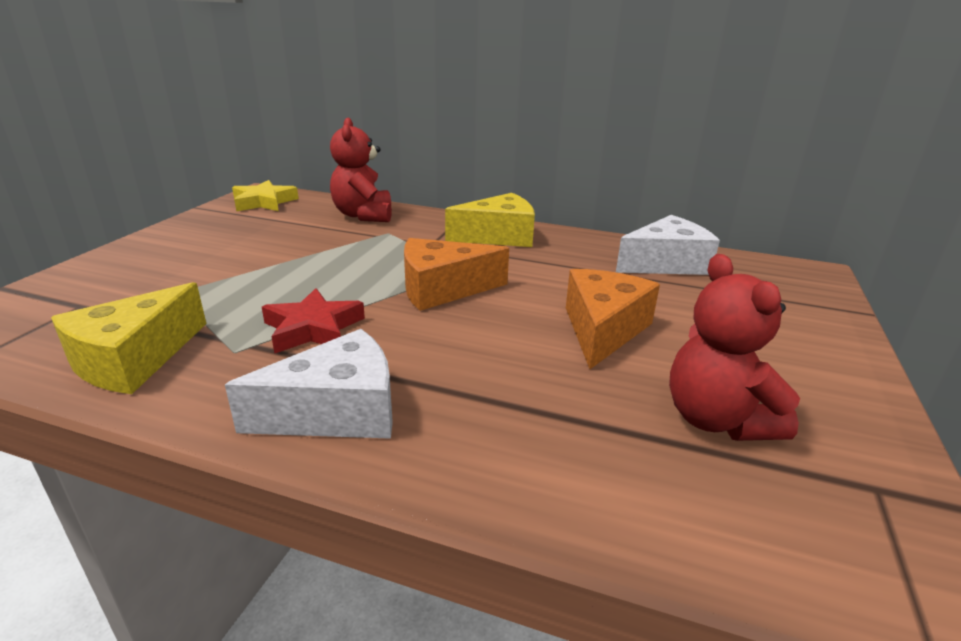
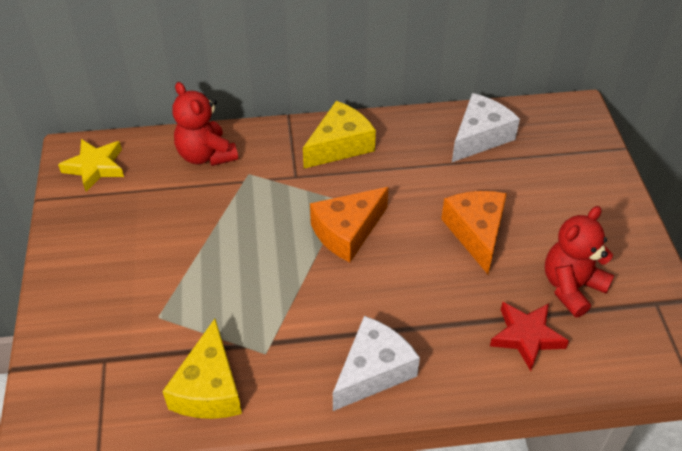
camera: 25 degrees left, 20 degrees up
(313, 328) = (295, 310): red star -> red star (526, 337)
(717, 420) = (571, 287): red teddy bear -> red teddy bear turned 90 degrees clockwise

